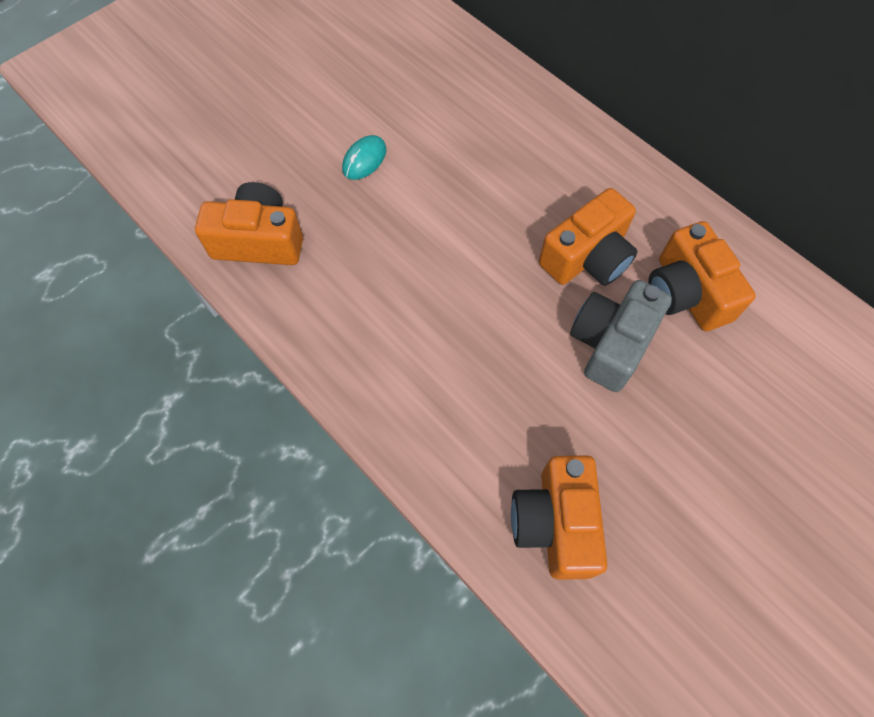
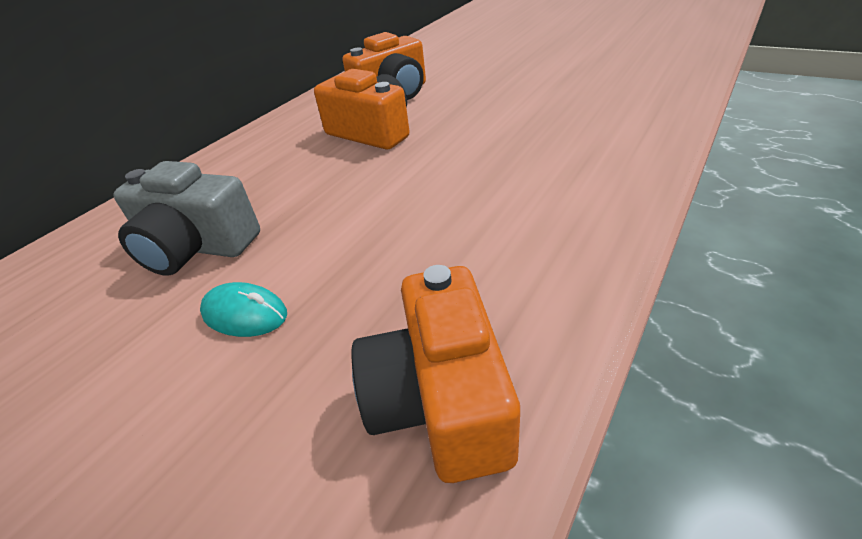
camera: 100 degrees left, 25 degrees down
(555, 523) = (628, 101): orange camera -> none
(611, 343) = (456, 109): grey camera -> grey camera (196, 247)

